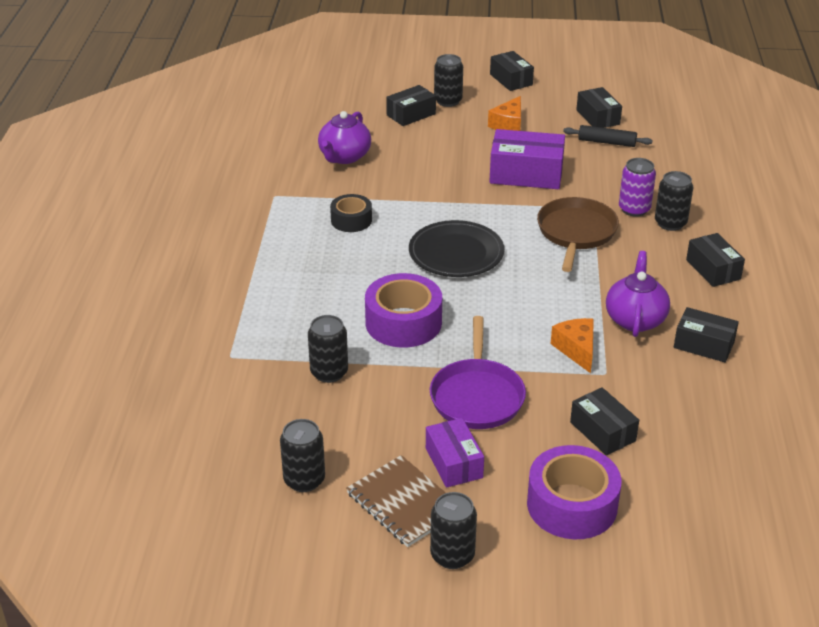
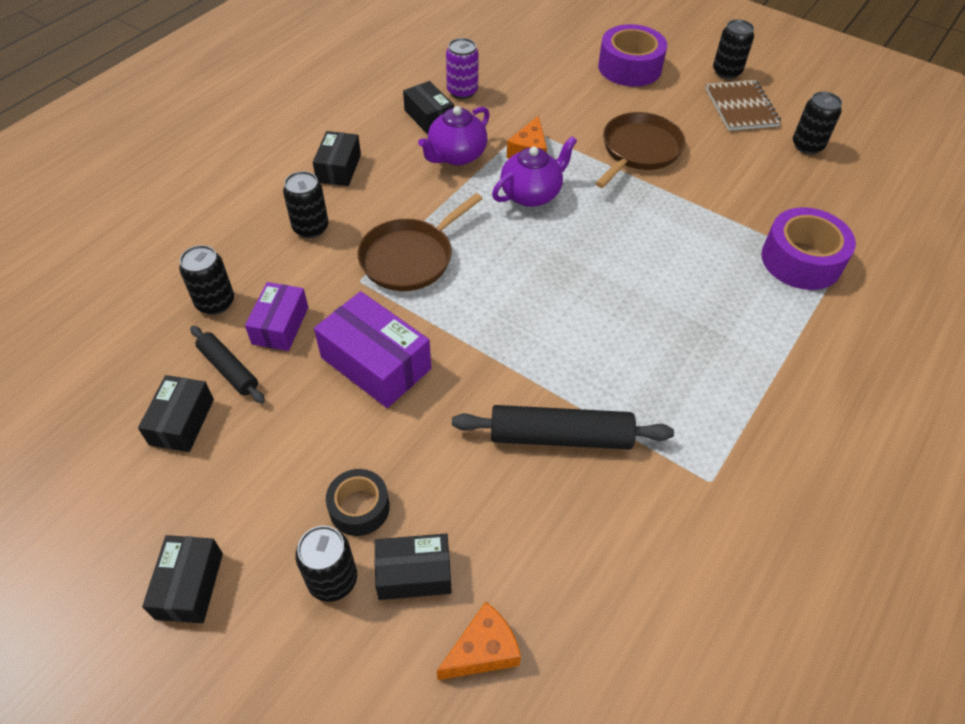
camera: 150 degrees left, 15 degrees up
(329, 372) = (750, 216): black can -> black can (215, 302)
(344, 157) = (576, 517): purple teapot -> purple teapot (531, 194)
(351, 220) = (634, 387): black tape -> black tape (359, 508)
(380, 183) = (560, 436): none -> black rolling pin
(403, 322) = (656, 234): purple tape -> purple tape (801, 260)
(454, 463) = (690, 116): purple box -> purple box (280, 325)
(456, 253) = (550, 287): black plate -> none
(477, 396) = (639, 150): purple pan -> brown pan
(508, 124) = (304, 470): orange cheese -> orange cheese (483, 650)
(602, 431) = (568, 95): black box -> none
(634, 209) = (322, 259): purple can -> purple can (462, 91)

